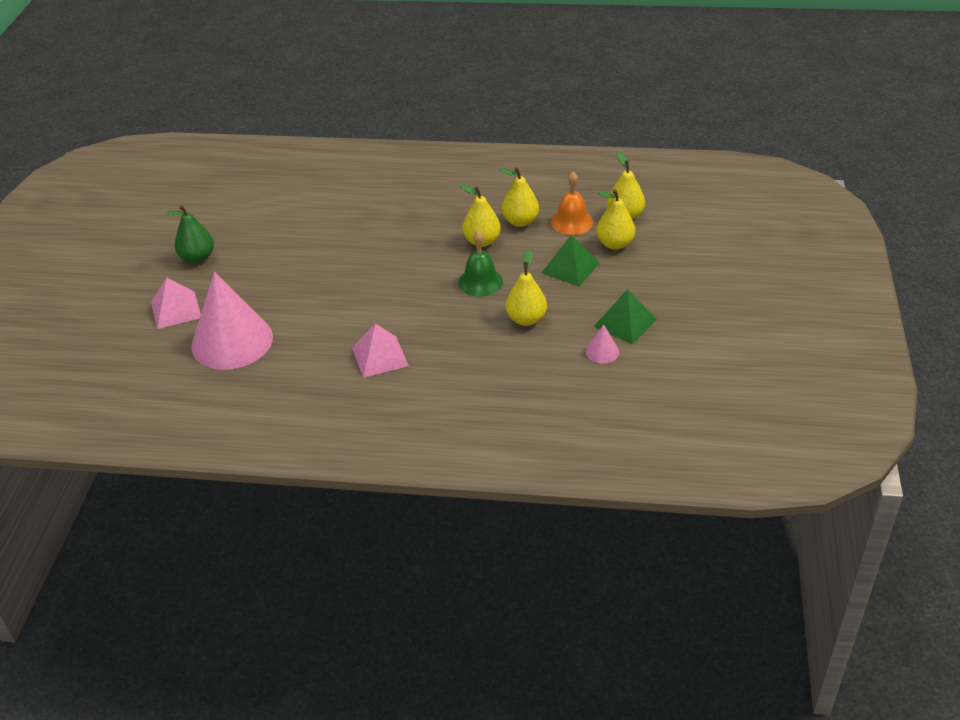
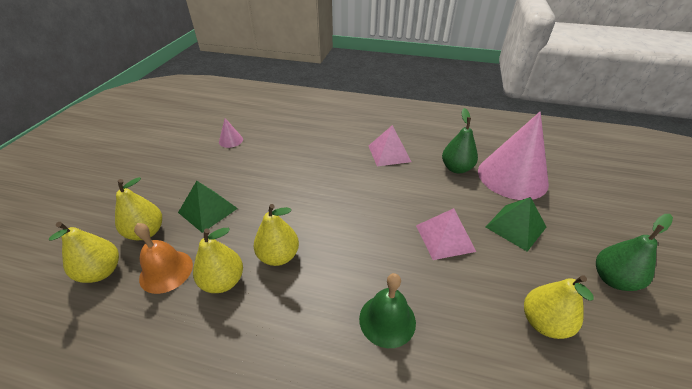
camera: 175 degrees left, 0 degrees up
(176, 310) = (585, 212): pink pyramid -> pink pyramid (445, 238)
(296, 345) = (456, 168): none -> green pear
(480, 282) = (296, 205): green bell -> green bell (387, 320)
(526, 319) = (271, 168): yellow pear -> yellow pear (543, 322)
(625, 322) = (200, 157): green pyramid -> green pyramid (515, 227)

